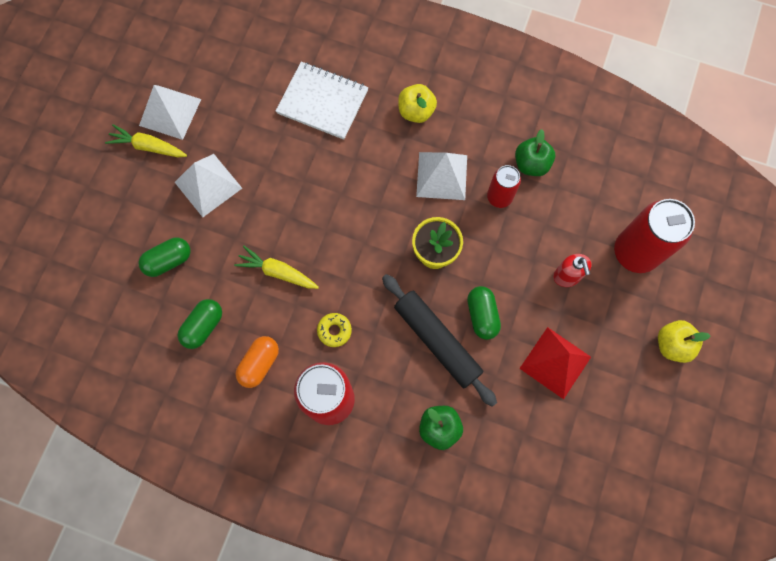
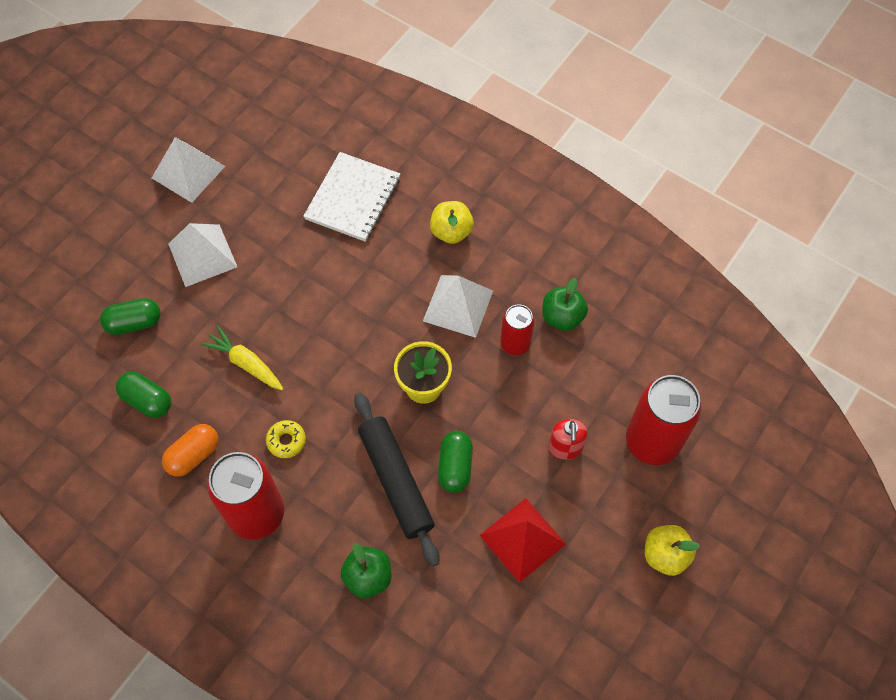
camera: 15 degrees right, 10 degrees down
(148, 146) = (153, 201): yellow carrot -> none
(203, 326) = (147, 400): green capsule -> green capsule turned 75 degrees clockwise
(322, 102) = (353, 198): white notebook -> white notebook turned 75 degrees clockwise

